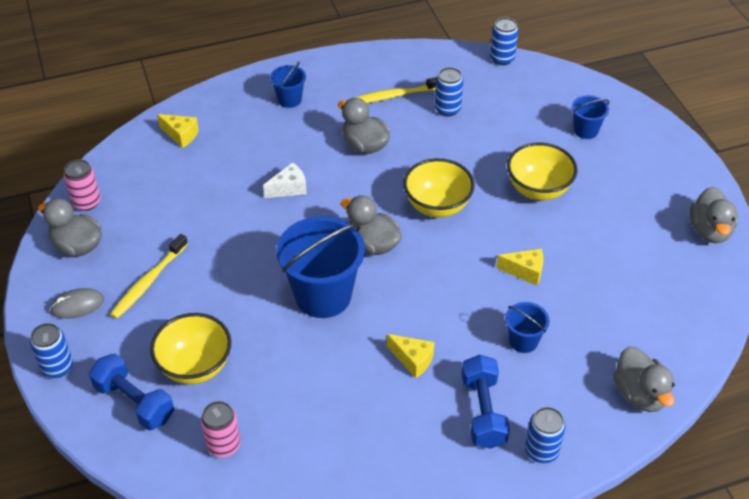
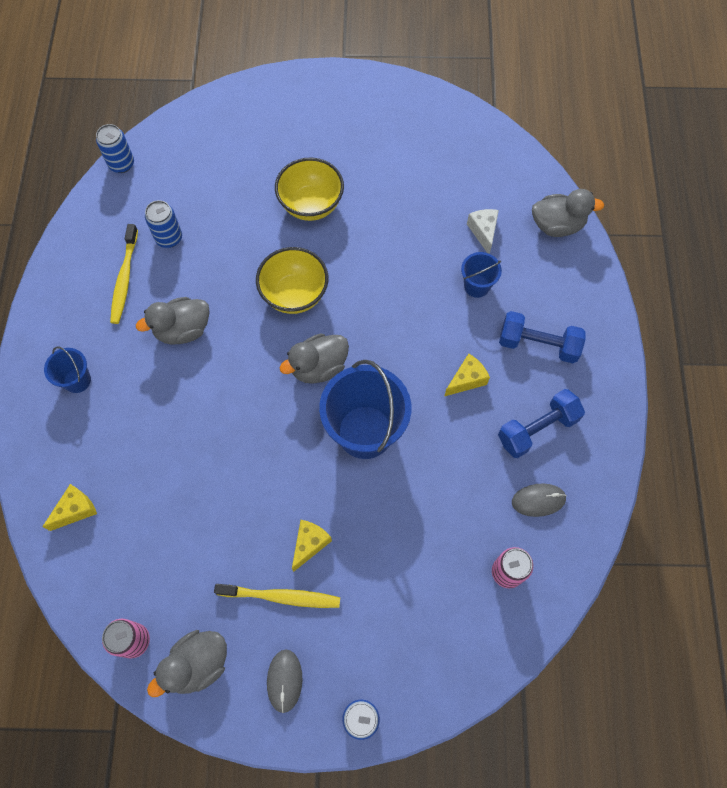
camera: 70 degrees left, 20 degrees up
(134, 402) = (431, 645): blue dumbbell -> blue dumbbell (537, 429)
(148, 282) = (281, 597): yellow toothbrush -> yellow toothbrush turned 45 degrees counterclockwise
(195, 367) = (408, 575): yellow bowl -> none
(289, 188) = (210, 420): white cheese -> white cheese (483, 232)
(308, 454) = (538, 500): none -> grey mouse
(525, 271) = (402, 254): yellow cheese -> yellow cheese (309, 544)
(541, 451) = (588, 316): blue can -> none
(586, 130) = (255, 138): blue bucket -> none
(709, 231) = (412, 102): grey duck -> none

